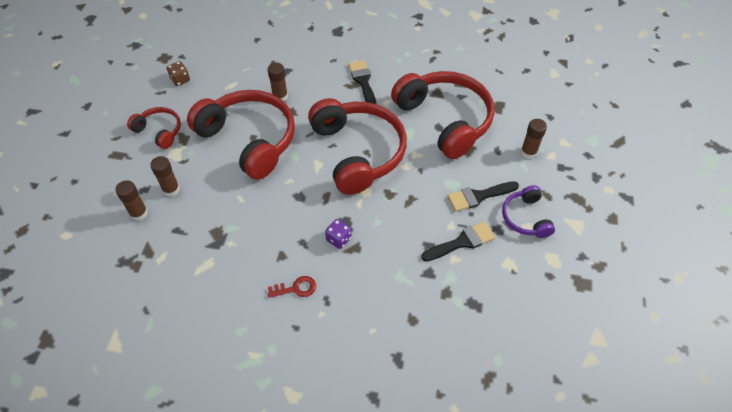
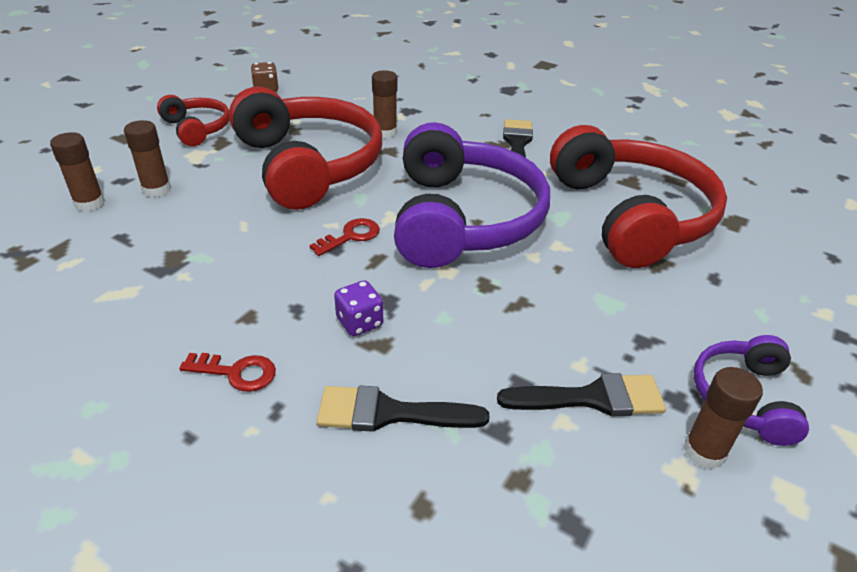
camera: 20 degrees right, 15 degrees down
(304, 186) = (351, 236): none -> red key
(358, 152) = (463, 218): red headphones -> purple headphones
(478, 196) = (654, 334): black brush -> black brush (389, 413)
(528, 152) = (777, 296): brown glue stick -> brown glue stick (704, 451)

